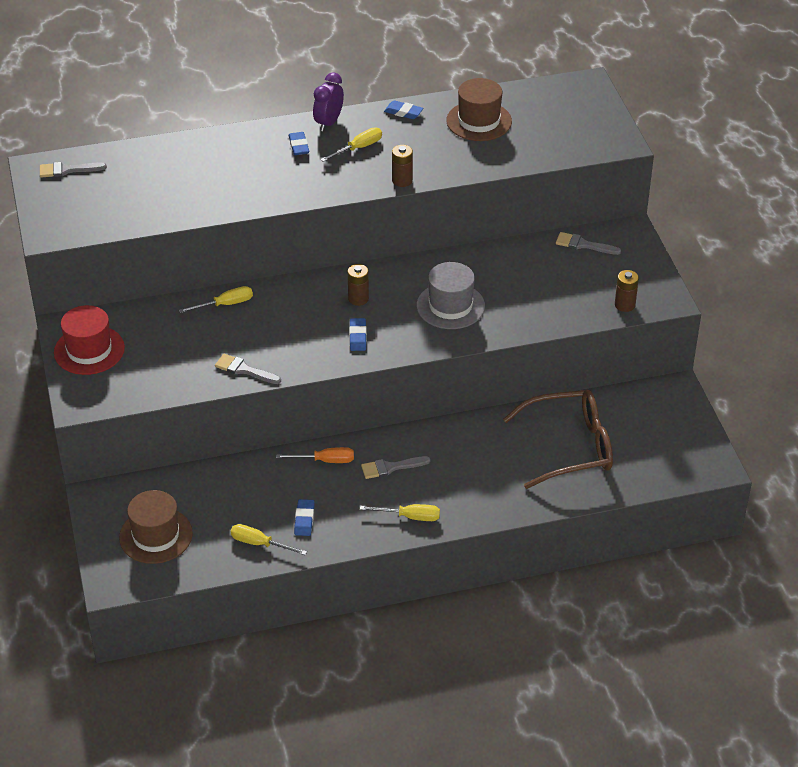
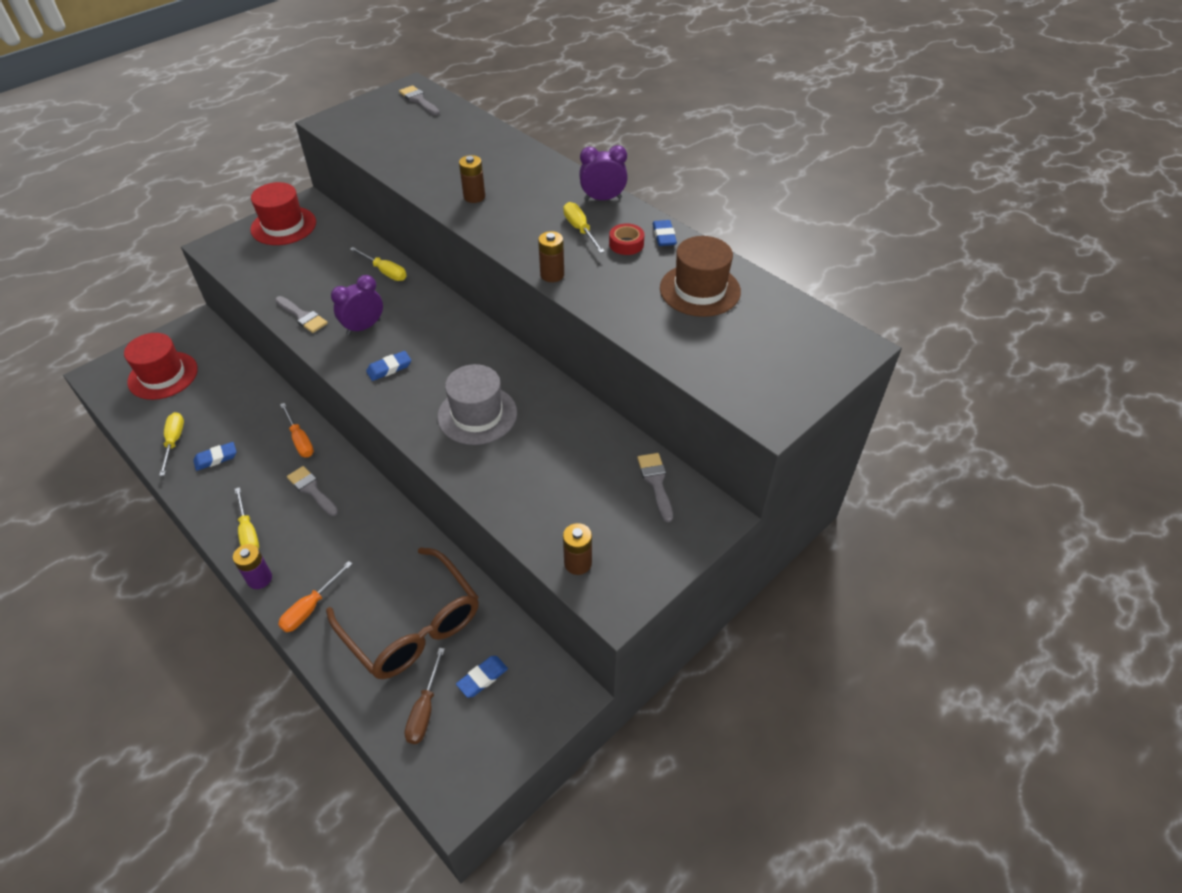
camera: 60 degrees right, 5 degrees up
(156, 535) = (163, 375): brown hat -> red hat
(244, 370) = (302, 316): grey brush -> grey brush turned 135 degrees clockwise
(292, 337) = (364, 327): none -> purple clock
(298, 146) = (551, 195): blue eraser -> blue eraser (482, 678)
(358, 148) = (580, 229): yellow screwdriver -> yellow screwdriver turned 135 degrees counterclockwise
(358, 299) = (445, 347): brown battery -> brown battery (474, 197)
(397, 133) = (626, 244): none -> red tape
(464, 520) = (259, 579): none -> purple battery
(514, 498) = (310, 608): none -> orange screwdriver
(643, 461) = (424, 710): none -> brown screwdriver

